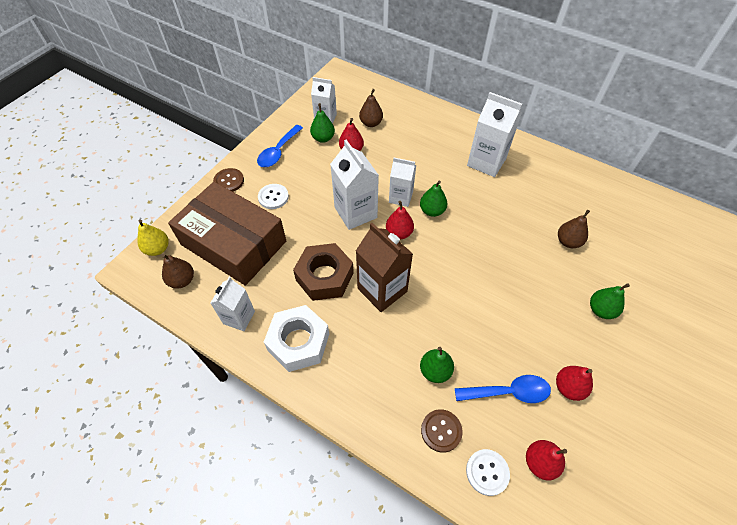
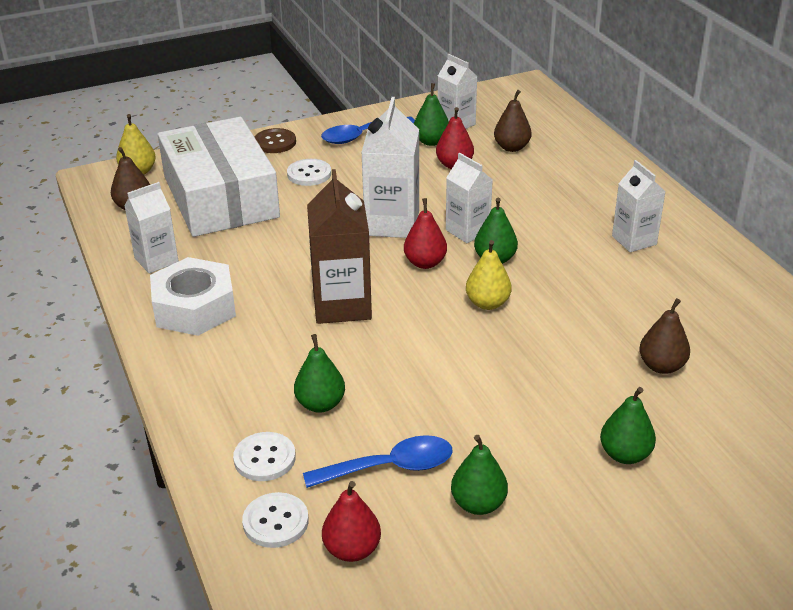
camera: 35 degrees right, 20 degrees down
(234, 243) = (221, 197): brown box -> white box
(324, 276) = (288, 265): brown nut -> none
(441, 431) = (264, 458): brown button -> white button
(455, 245) = (487, 303): none -> yellow pear
(486, 162) = (634, 240): white carton -> white carton, size x0.64
(508, 392) = (389, 467): blue spoon -> blue spoon turned 45 degrees counterclockwise
(568, 387) = (478, 504): red pear -> green pear

